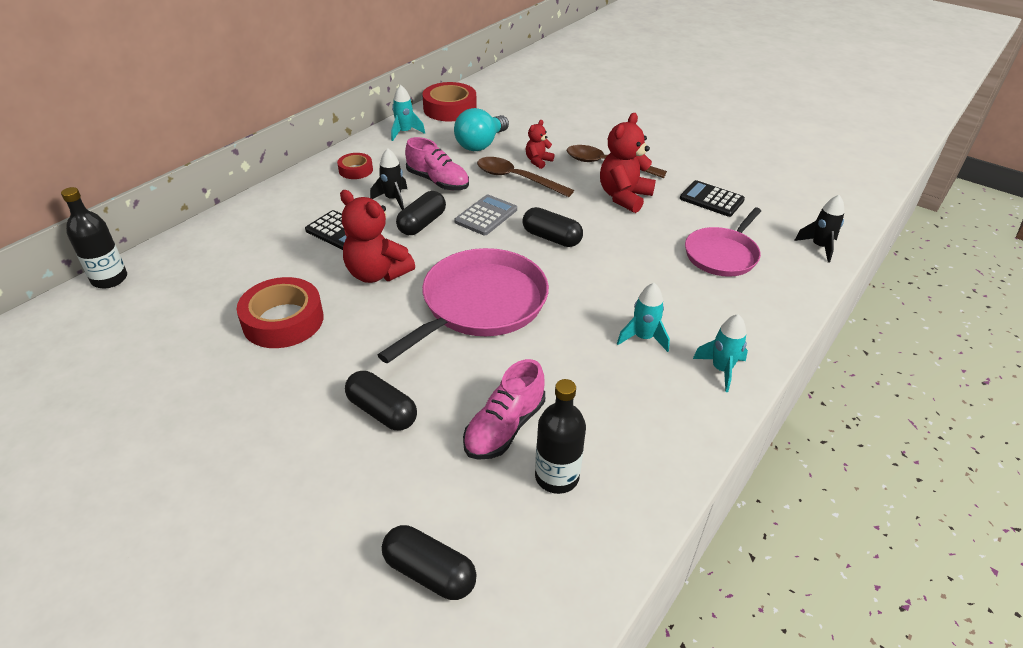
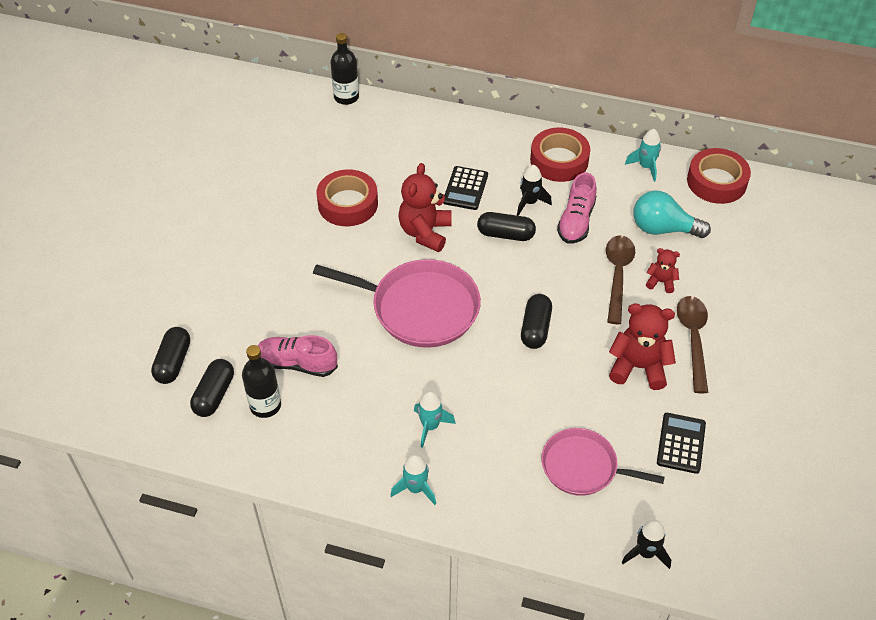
camera: 70 degrees right, 10 degrees up
(356, 170) = (559, 160): red tape -> red tape, size x1.80
(382, 411) = (285, 292): black capsule -> black capsule (214, 395)
(486, 216) = (542, 272): grey calculator -> none

